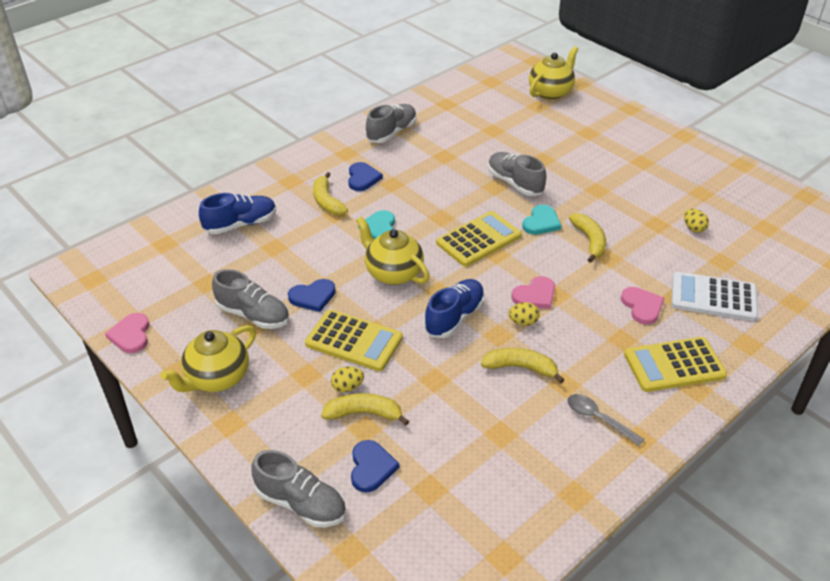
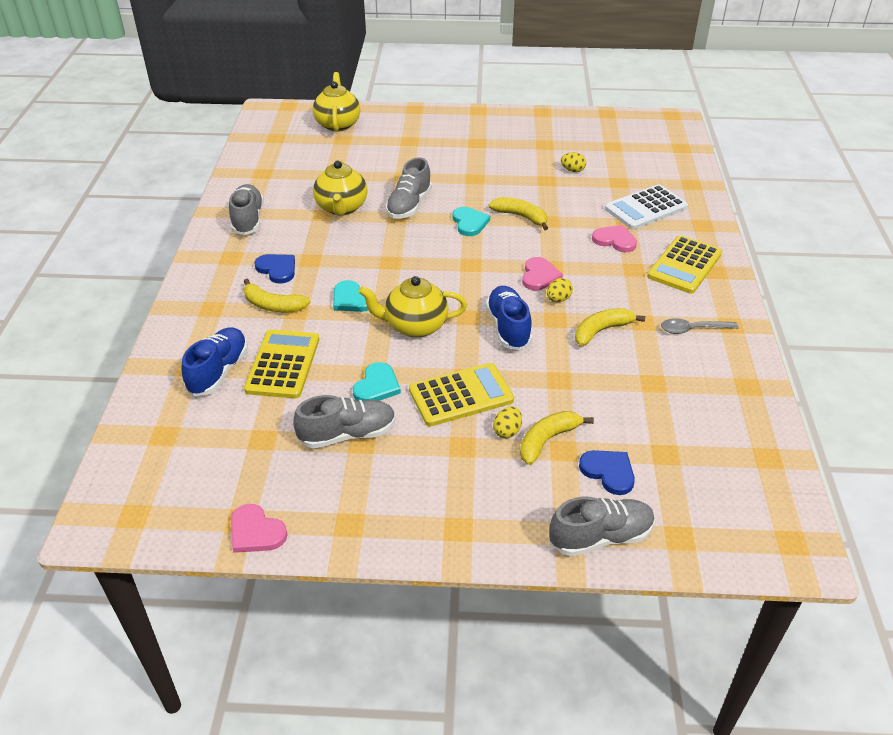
camera: 45 degrees left, 0 degrees up
(217, 378) = (394, 504): yellow teapot -> yellow teapot (341, 208)
(313, 296) = (377, 386): blue heart -> turquoise heart
(478, 239) = (442, 261): yellow calculator -> yellow calculator (283, 364)
(515, 183) = (409, 205): grey shoe -> grey shoe turned 75 degrees counterclockwise

